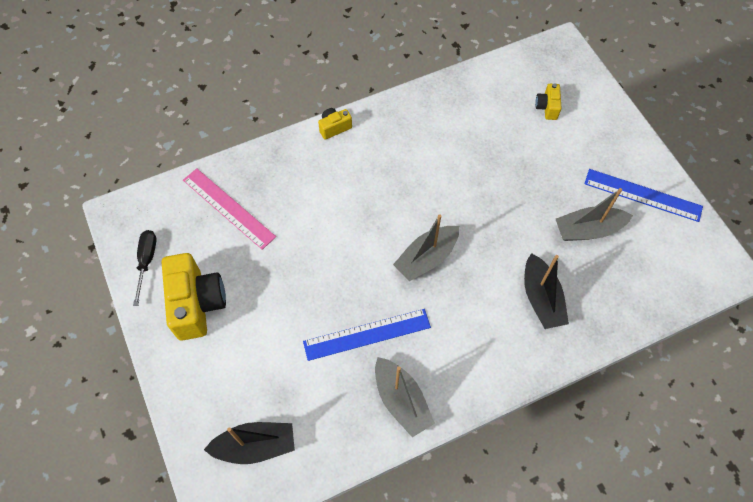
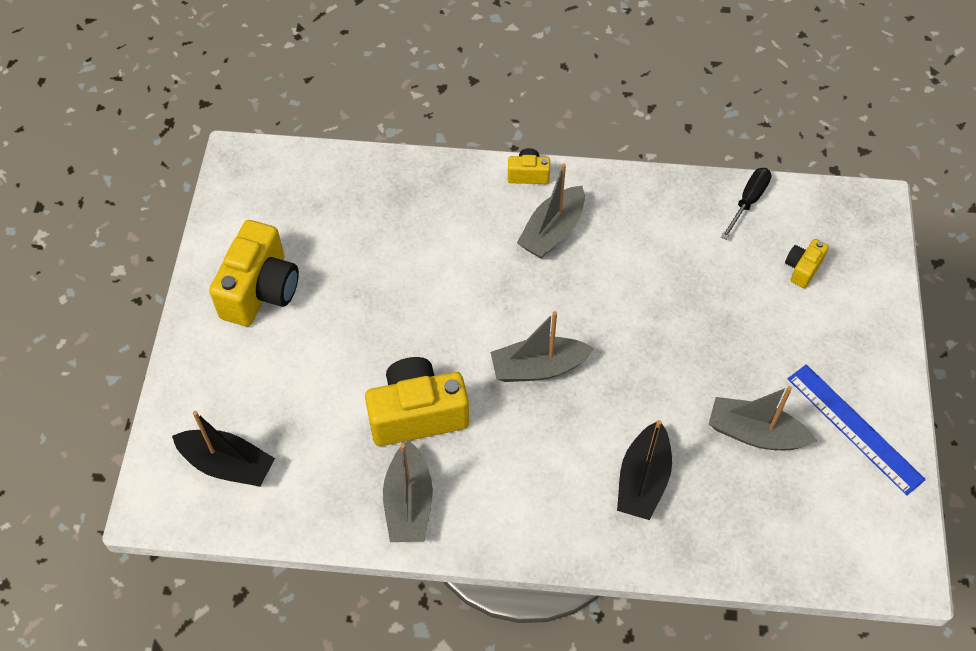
camera: 30 degrees right, 5 degrees down
(146, 262) = (237, 222): black screwdriver -> black screwdriver (748, 201)
(228, 208) = (356, 207): pink ruler -> none
(367, 334) = (417, 414): blue ruler -> yellow camera
(375, 159) = (552, 231): none -> grey boat

